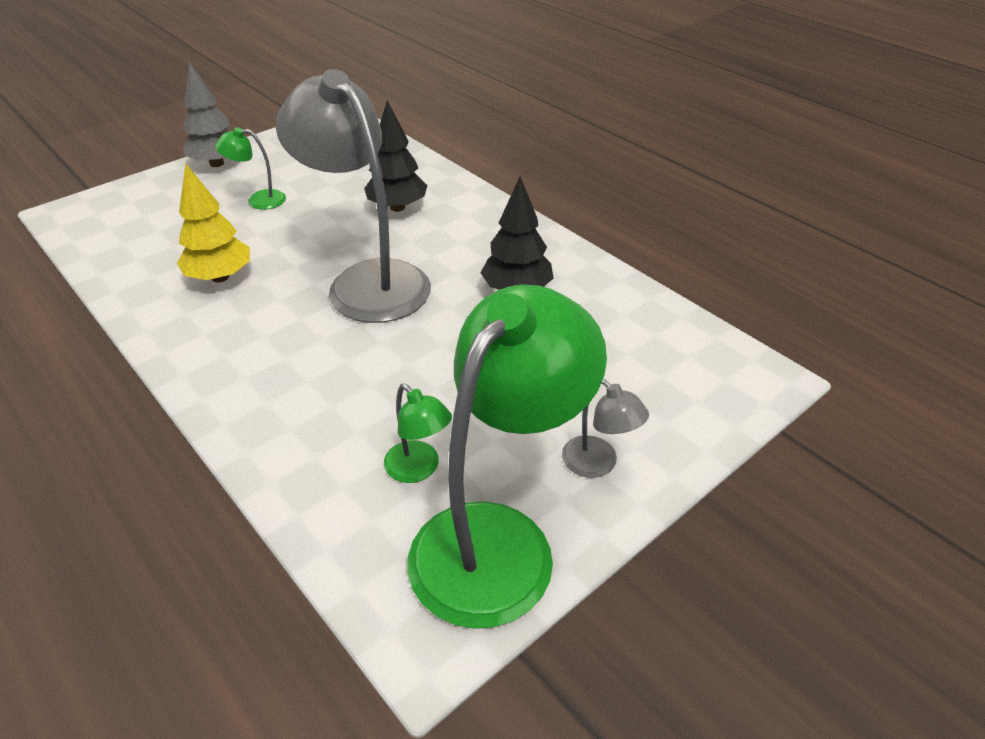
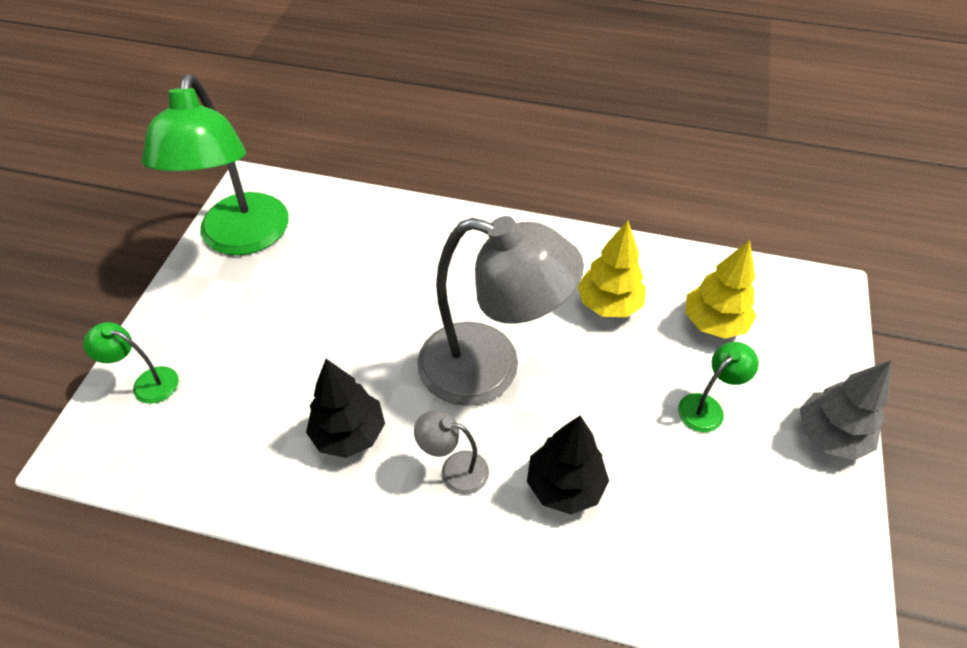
camera: 145 degrees right, 10 degrees up
(172, 233) = (713, 323): none -> yellow tree
(419, 469) = (315, 250): green lamp -> green lamp (147, 383)
(598, 464) = (199, 308): grey lamp -> grey lamp (454, 470)

